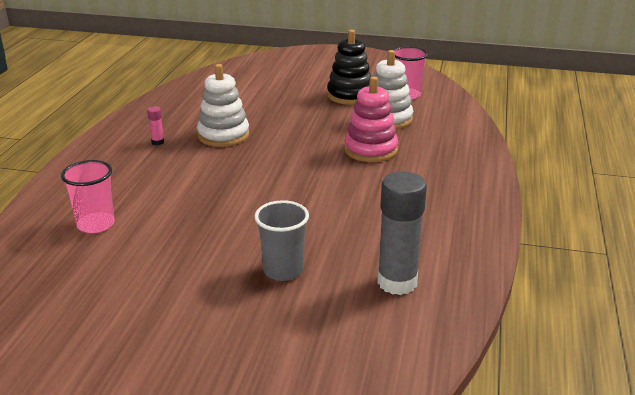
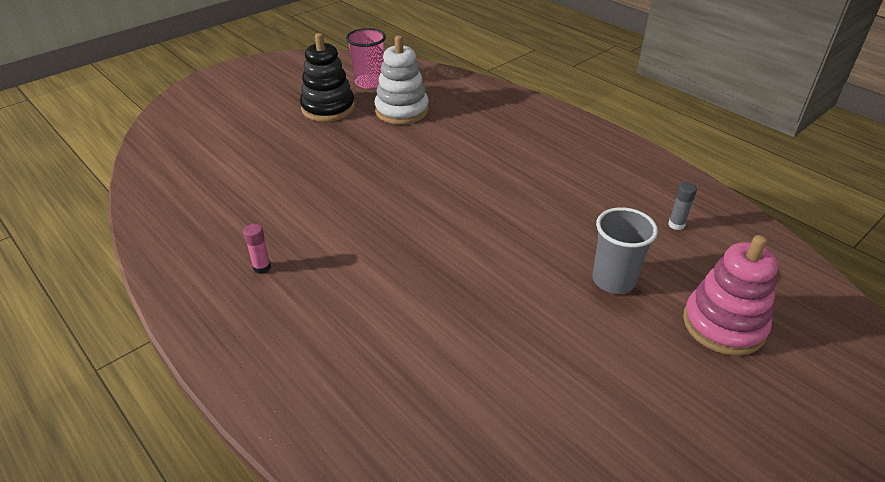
camera: 55 degrees left, 10 degrees up
(96, 224) = (406, 389): pink cup -> none
(223, 135) = (309, 214): white stacking toy -> none
(370, 150) = (448, 143): pink stacking toy -> pink stacking toy (723, 325)
(397, 282) = (676, 225): grey glue stick -> grey glue stick, size x0.42

